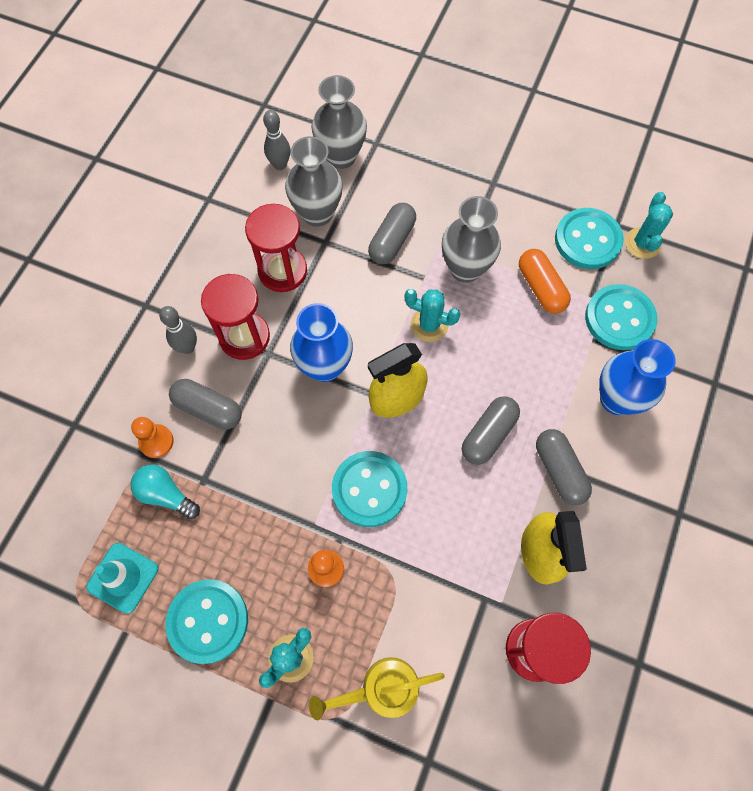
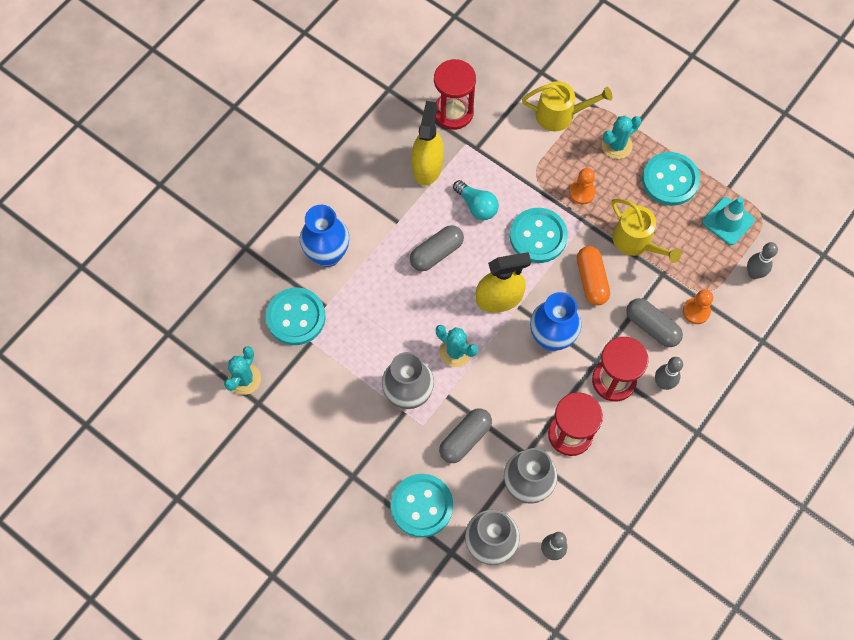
camera: 165 degrees left, 0 degrees up
(85, 510) = (753, 273): none -> grey bowling pin
(166, 494) = (692, 270): turquoise light bulb -> turquoise light bulb (476, 206)
(243, 515) = (636, 241): none -> yellow watering can
(541, 288) = (350, 360): orange capsule -> orange capsule (591, 280)
(559, 470) = (393, 215): grey capsule -> none
(587, 240) = (291, 394): turquoise button -> turquoise button (421, 506)

